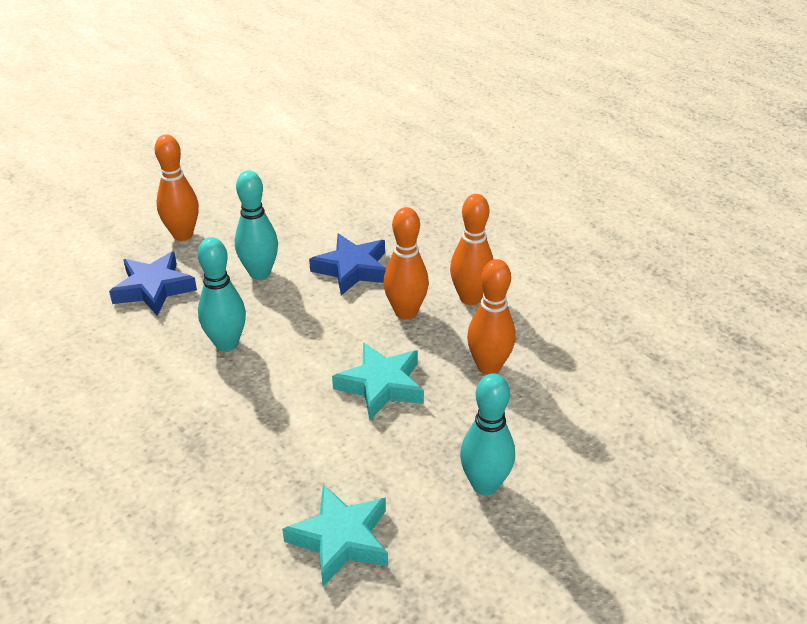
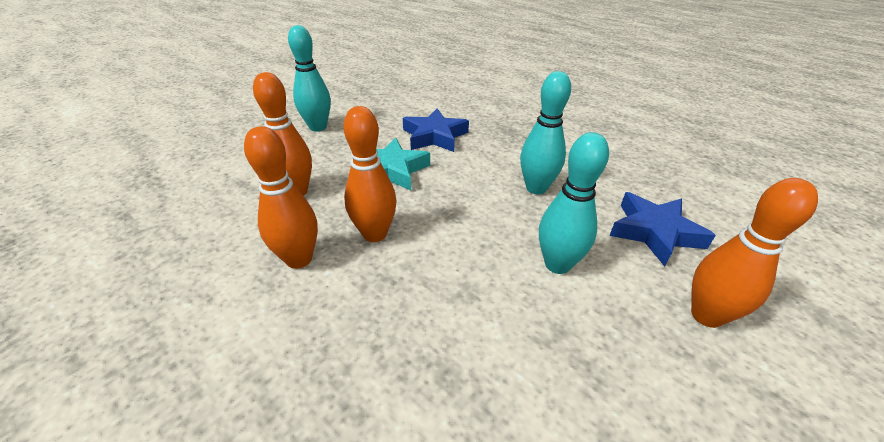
camera: 170 degrees right, 0 degrees up
(340, 539) = (403, 104): turquoise star -> none
(352, 269) = (448, 284): blue star -> blue star (434, 136)

